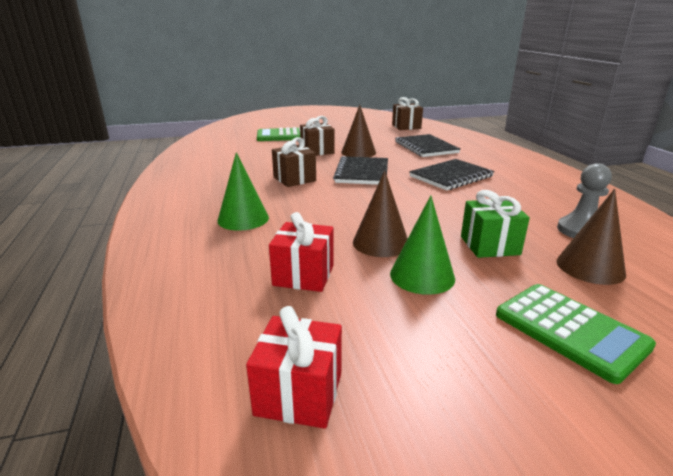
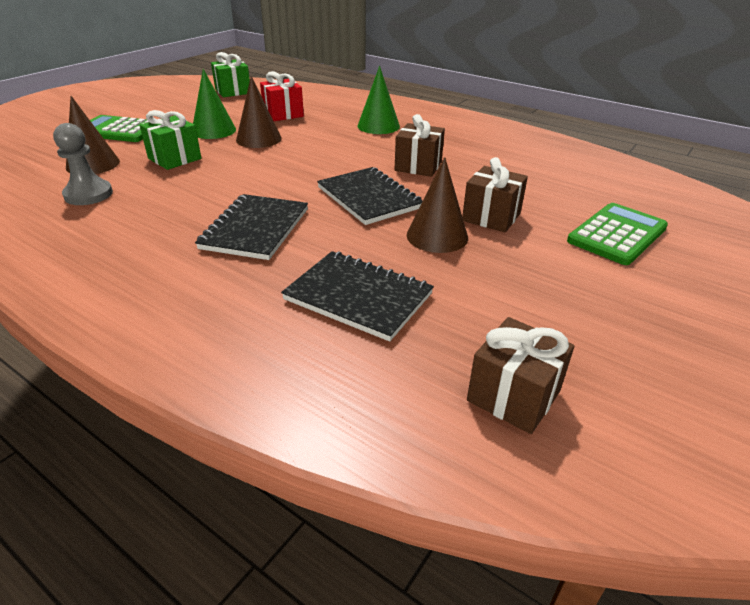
camera: 140 degrees right, 10 degrees up
(299, 394) = (233, 91): red gift -> green gift

